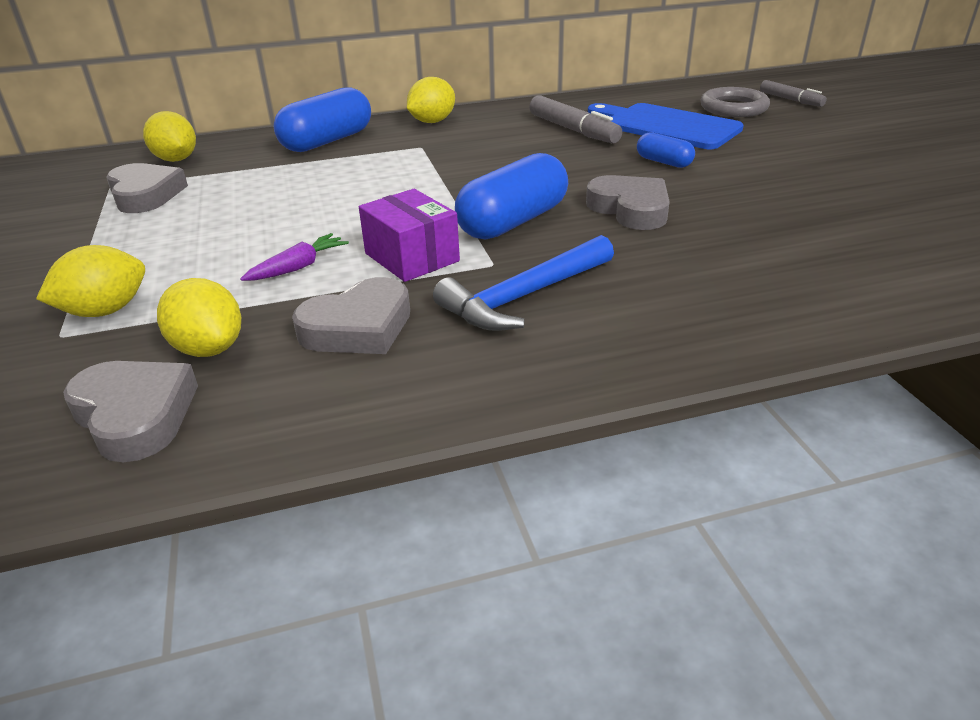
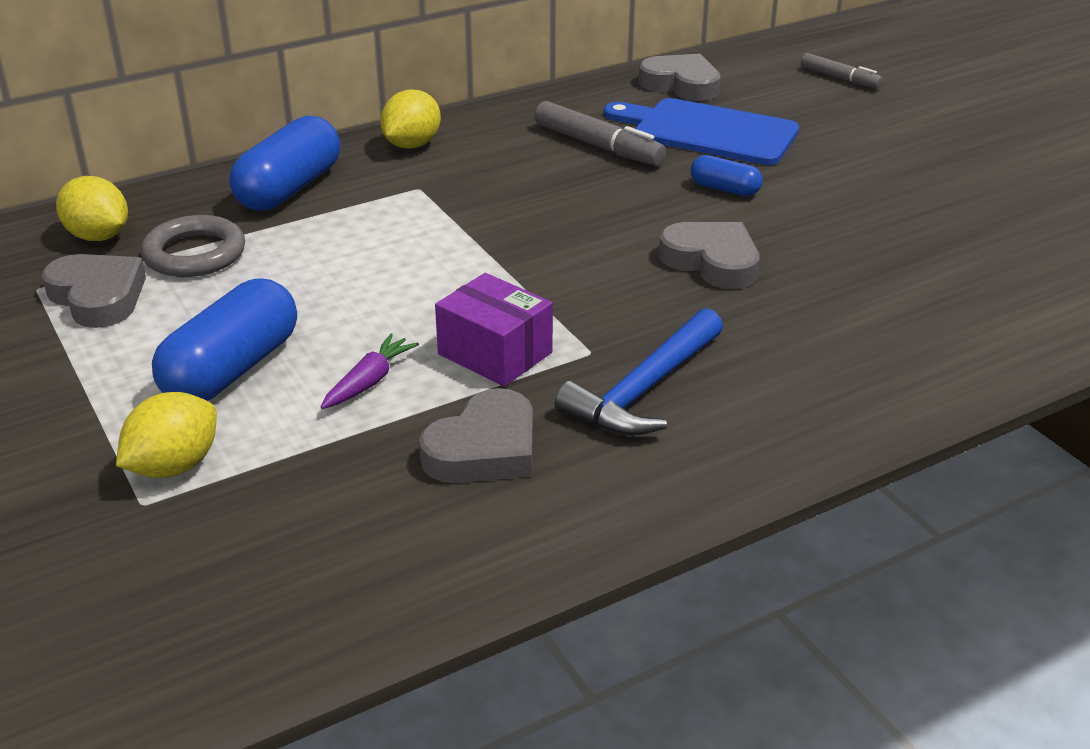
camera: 15 degrees left, 0 degrees up
(135, 415) = (305, 581): grey heart -> grey heart (681, 84)
(209, 348) = (332, 496): yellow lemon -> none
(513, 222) = (588, 292): blue capsule -> blue capsule (232, 369)
(733, 108) = (777, 96): grey ring -> grey ring (194, 254)

